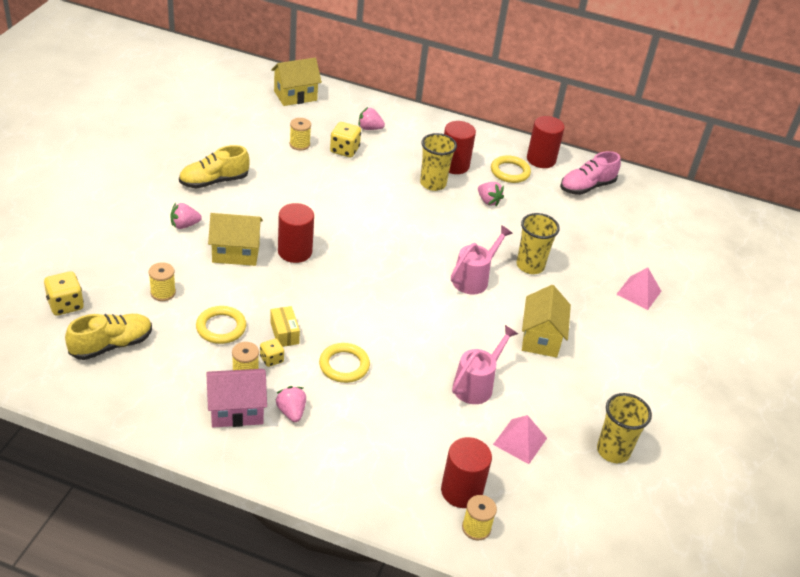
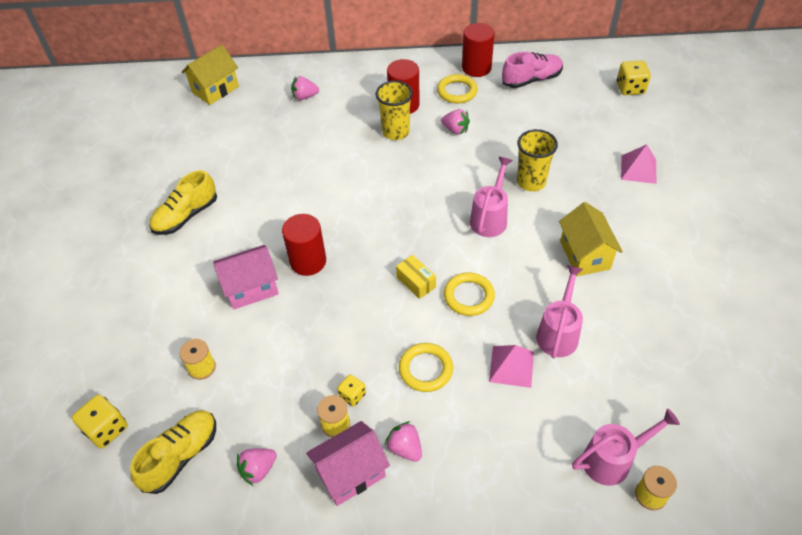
camera: 15 degrees left, 10 degrees up
(184, 225) = (182, 278): pink strawberry -> pink strawberry (258, 469)
(221, 327) = (282, 382): yellow ring -> yellow ring (468, 296)
(236, 253) = (251, 288): yellow house -> pink house
(284, 333) = (348, 359): yellow box -> yellow box (416, 282)
(299, 144) = (248, 140): yellow spool -> none
(344, 150) = (294, 129): yellow dice -> yellow dice (630, 88)
(461, 491) = (613, 459): red cylinder -> pink watering can
(520, 441) = (632, 376): pink pyramid -> pink pyramid (511, 366)
(587, 187) = (531, 80): pink shoe -> pink shoe turned 150 degrees counterclockwise
(613, 451) = (716, 347): yellow cup -> none

